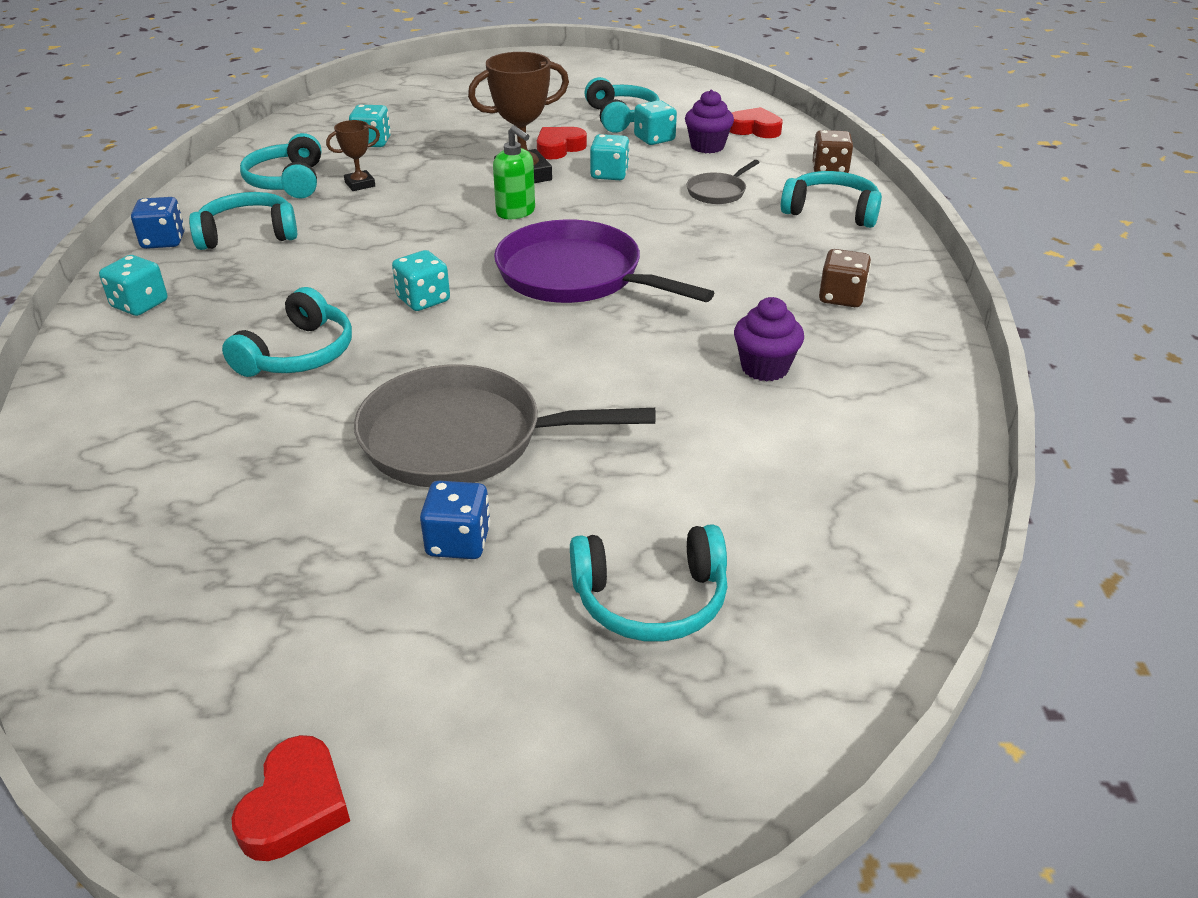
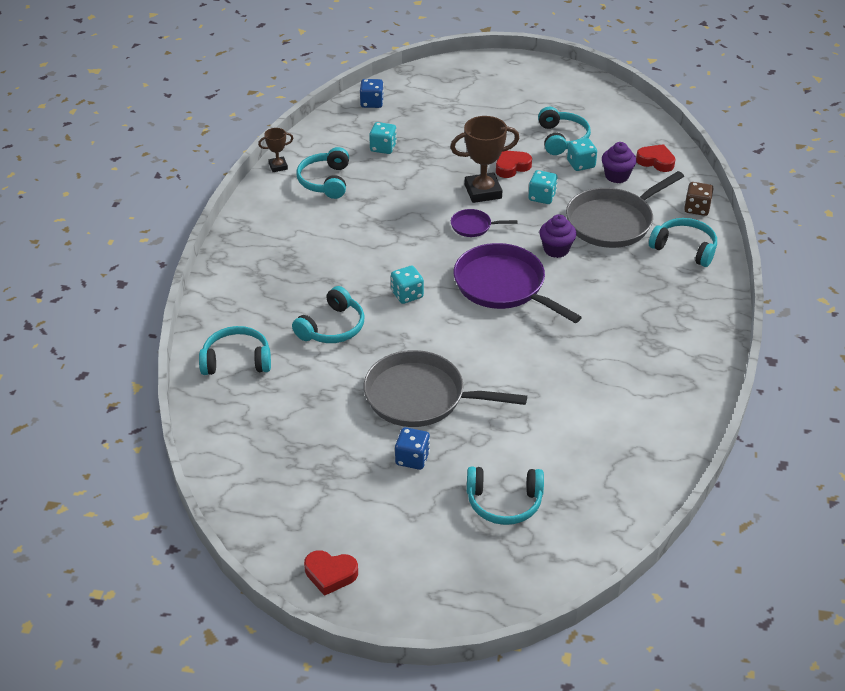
camera: 10 degrees right, 5 degrees up
(140, 304) = (239, 279): turquoise dice -> none
(163, 241) = (249, 227): blue dice -> blue dice (372, 103)
(248, 234) = (301, 227): turquoise headphones -> turquoise headphones (236, 360)
(295, 806) = (330, 574): red heart -> red heart turned 75 degrees clockwise
(360, 184) = (373, 189): brown trophy -> brown trophy (278, 166)
(516, 212) = (473, 226): green soap dispenser -> purple pan
(718, 192) = (612, 222): grey pan -> grey pan, size x2.14
(764, 368) = (602, 370): purple cupcake -> purple cupcake (556, 249)
(841, 297) = (666, 322): brown dice -> none

